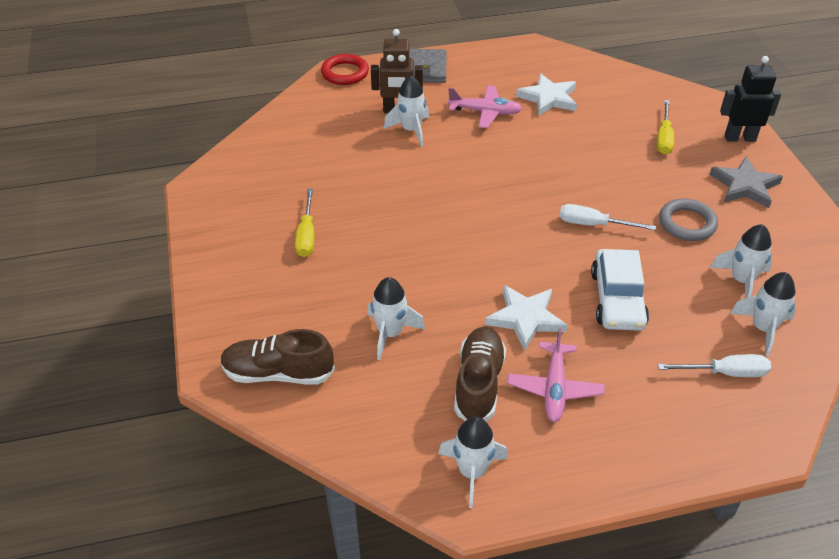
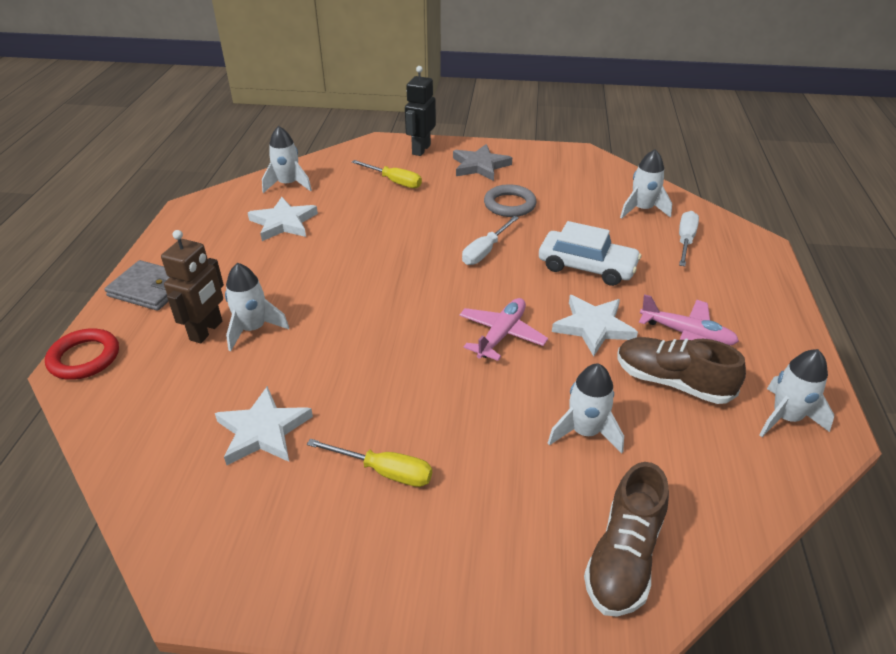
camera: 70 degrees left, 5 degrees down
(318, 170) = (263, 431): none -> white star
(485, 112) = (269, 267): pink plane -> pink plane (501, 335)
(741, 280) = (587, 202): white rocket -> white rocket (288, 184)

